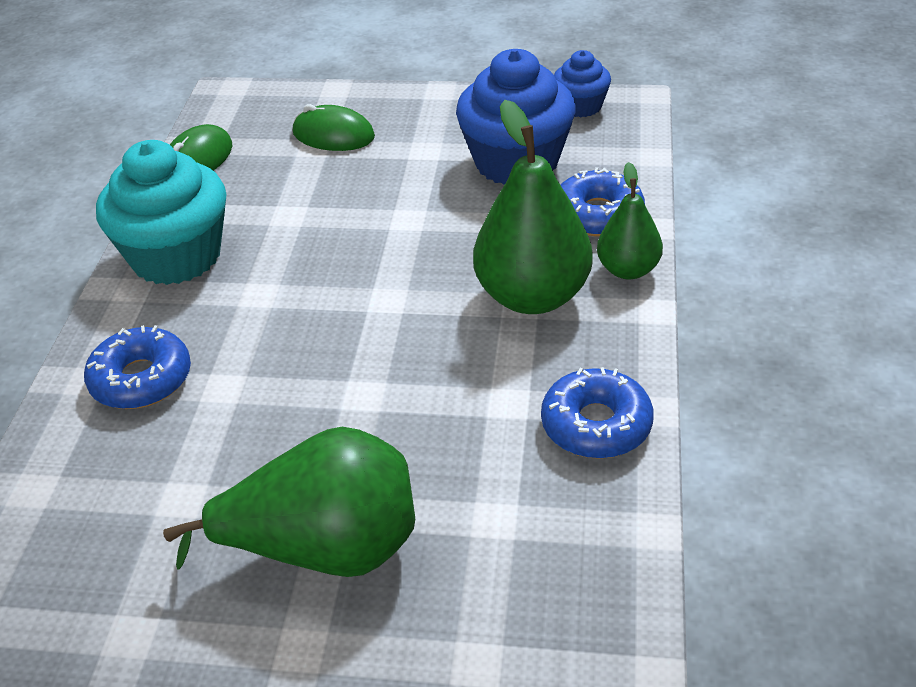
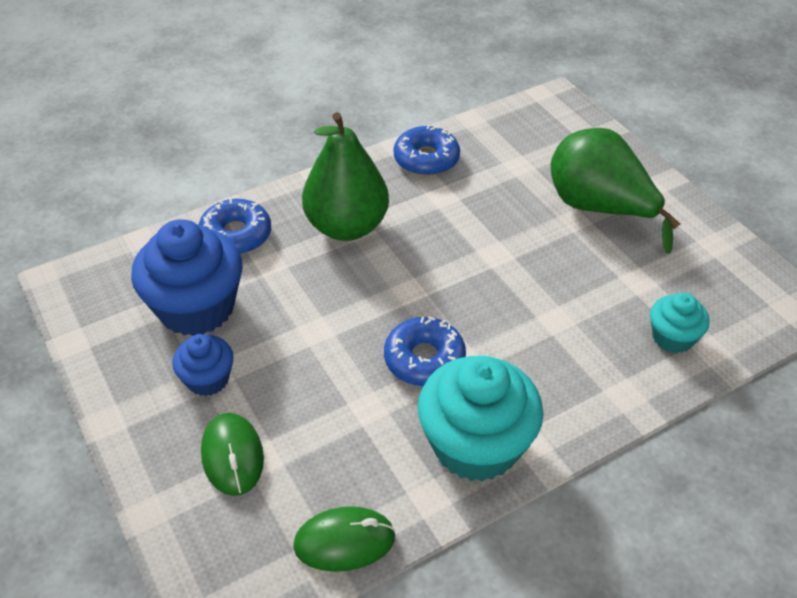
camera: 130 degrees left, 5 degrees up
(85, 468) = (672, 337): none -> turquoise cupcake
(141, 379) = (594, 365): blue donut -> blue donut (424, 359)
(581, 106) = (84, 309): blue cupcake -> blue cupcake (207, 379)
(628, 270) = (286, 198): green pear -> none

